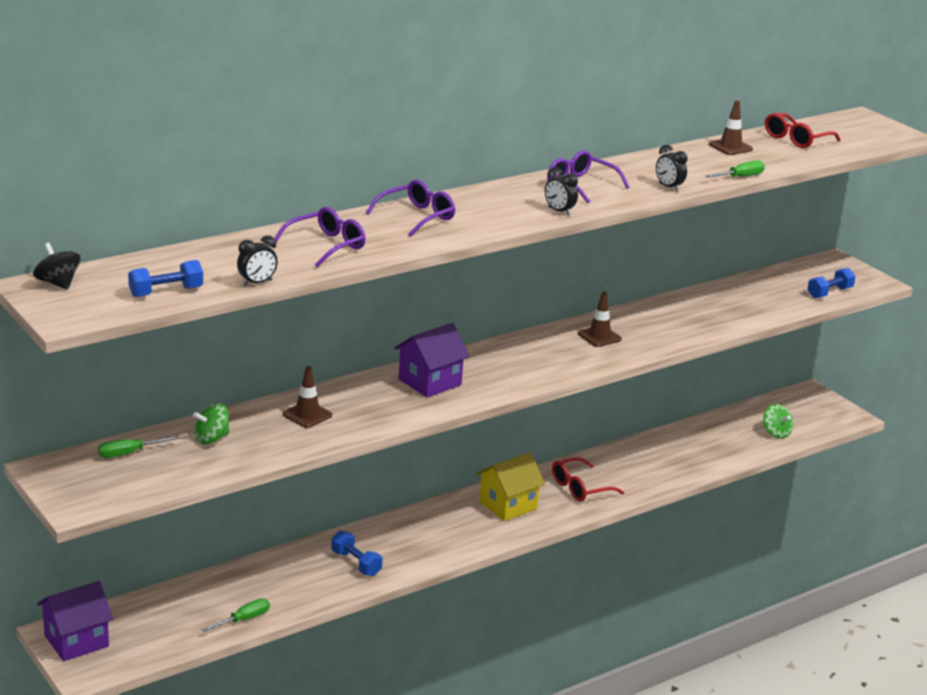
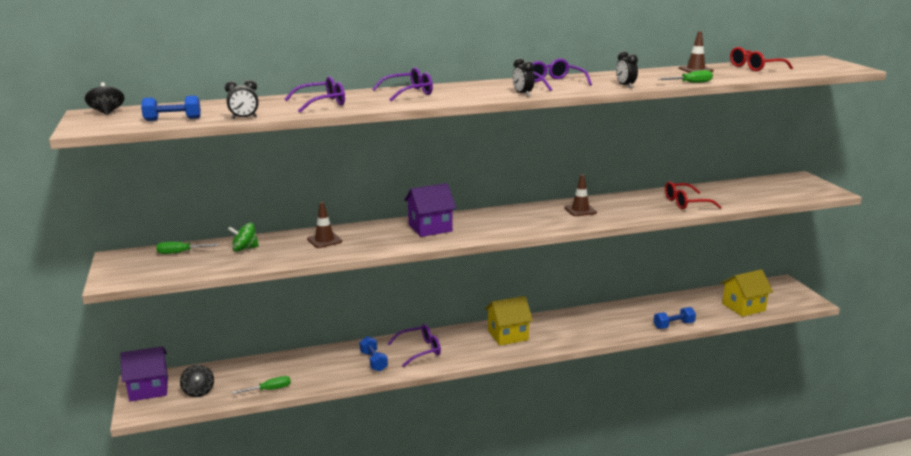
camera: 20 degrees right, 5 degrees down
(149, 635) = (198, 391): none -> black spinning top
(406, 540) = (419, 350): none -> purple glasses
(580, 488) = (569, 329): red glasses -> red glasses (686, 203)
(776, 433) = (743, 307): green spinning top -> yellow house
(829, 293) = (786, 196): blue dumbbell -> blue dumbbell (673, 325)

